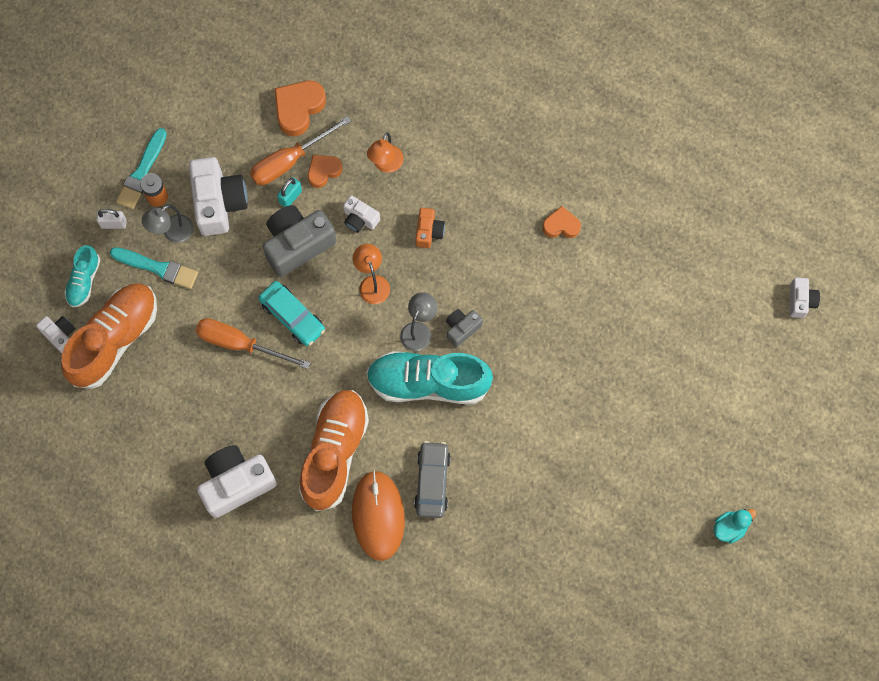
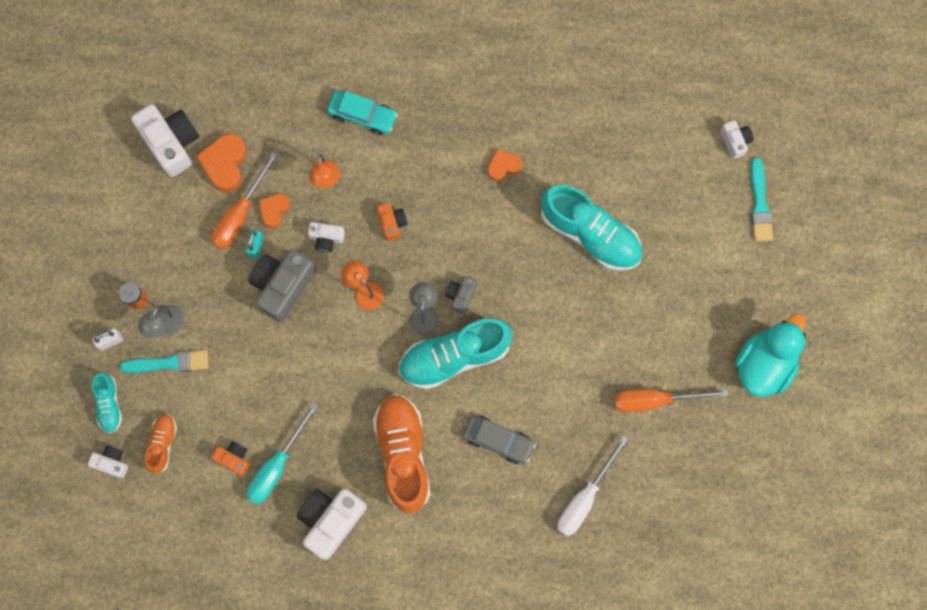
camera: 25 degrees left, 5 degrees up
(115, 339) = (162, 444): orange shoe -> orange shoe, size x0.51
(142, 172) = (113, 283): turquoise brush -> turquoise brush (759, 204)
(174, 383) = (234, 458): none -> orange camera
(210, 408) = (276, 466): none -> turquoise screwdriver
(219, 202) = (195, 280): white camera -> white camera (171, 143)
(240, 344) = (275, 397): orange screwdriver -> orange screwdriver (654, 400)
(292, 316) = (309, 352): turquoise car -> turquoise car (362, 115)
(378, 516) = (466, 491): orange mouse -> none
(432, 482) = (498, 440): grey car -> grey car turned 135 degrees clockwise
(490, 575) = (584, 498): none -> white screwdriver
(615, 326) = (590, 234): none -> turquoise shoe
(729, 528) = (764, 363): turquoise duck -> turquoise duck, size x2.12

